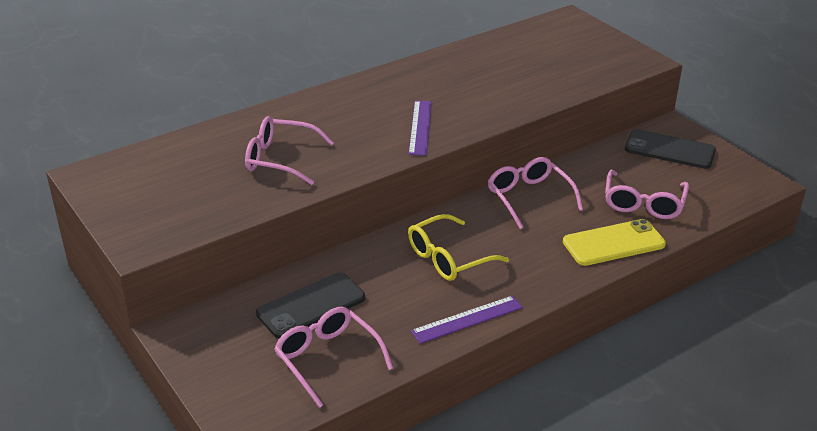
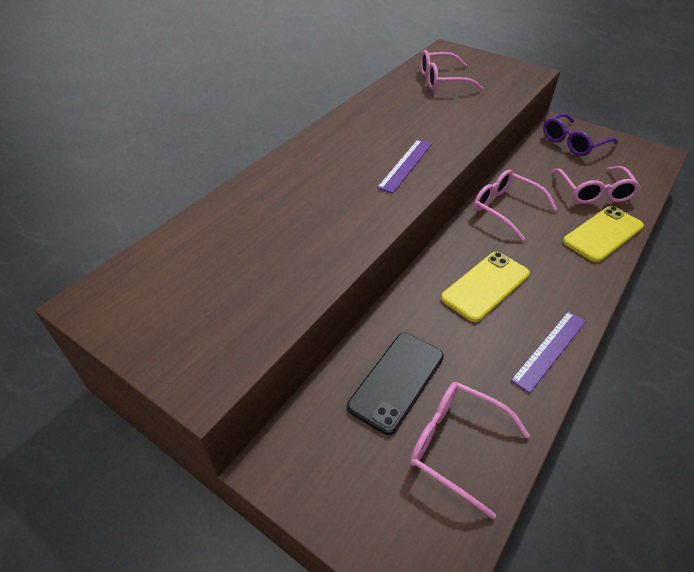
camera: 20 degrees left, 10 degrees up
(281, 159) = (298, 229): pink glasses -> pink glasses (443, 80)
(420, 127) = (405, 165): purple ruler -> purple ruler turned 45 degrees clockwise
(449, 257) = (485, 286): yellow glasses -> yellow phone
(669, 150) = (573, 142): black phone -> purple glasses

